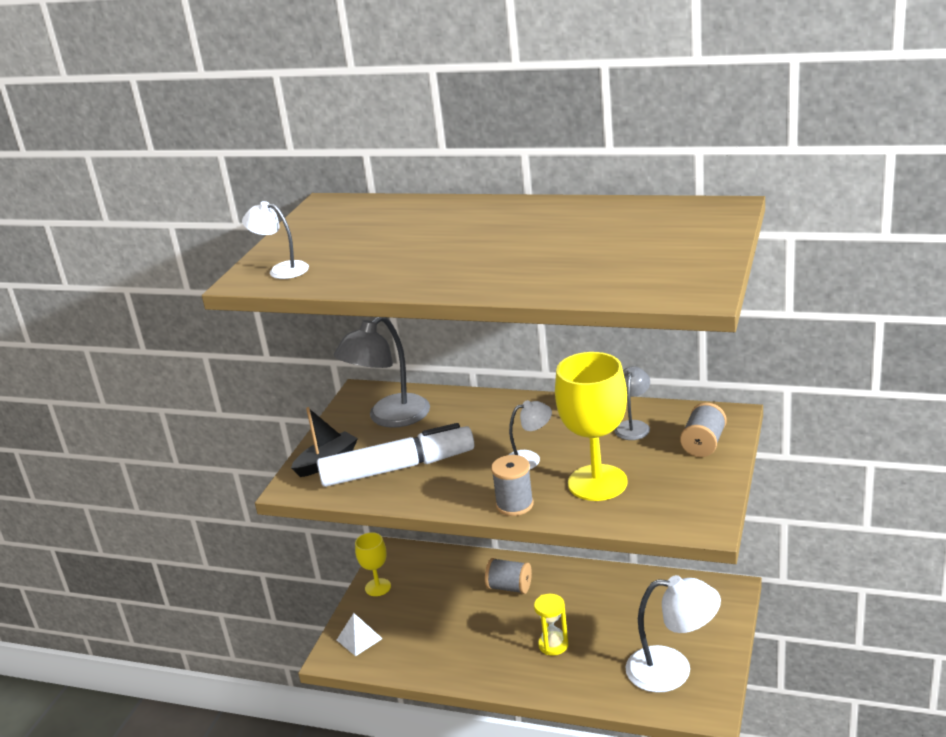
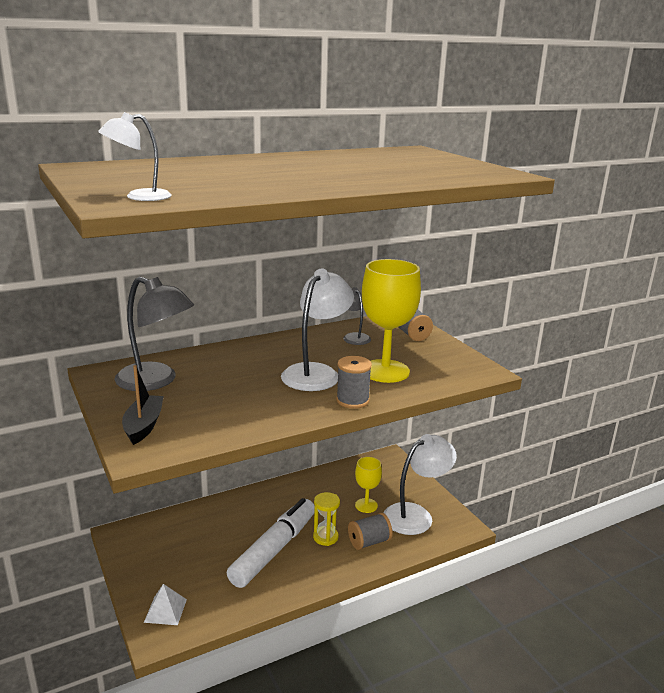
camera: 50 degrees left, 5 degrees down
(378, 587) = (136, 564): yellow goblet -> yellow goblet (366, 505)
(389, 418) = (156, 381): grey lamp -> grey lamp turned 60 degrees counterclockwise
(397, 468) = (220, 409): white marker -> white marker (274, 550)
(509, 587) = (248, 516): grey spool -> grey spool (369, 542)
(529, 459) = (316, 372): white lamp -> white lamp, size x1.84

